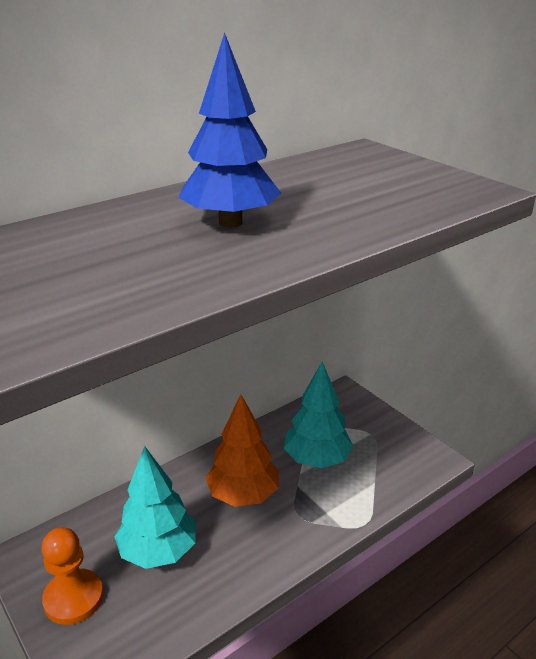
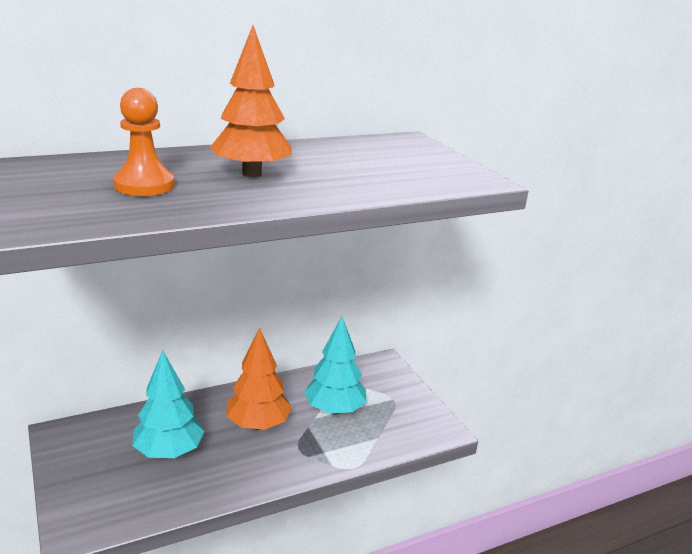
camera: 10 degrees right, 5 degrees down
(73, 598) = (87, 471): orange pawn -> orange pawn (144, 185)
(230, 222) = (252, 174): blue tree -> orange tree

